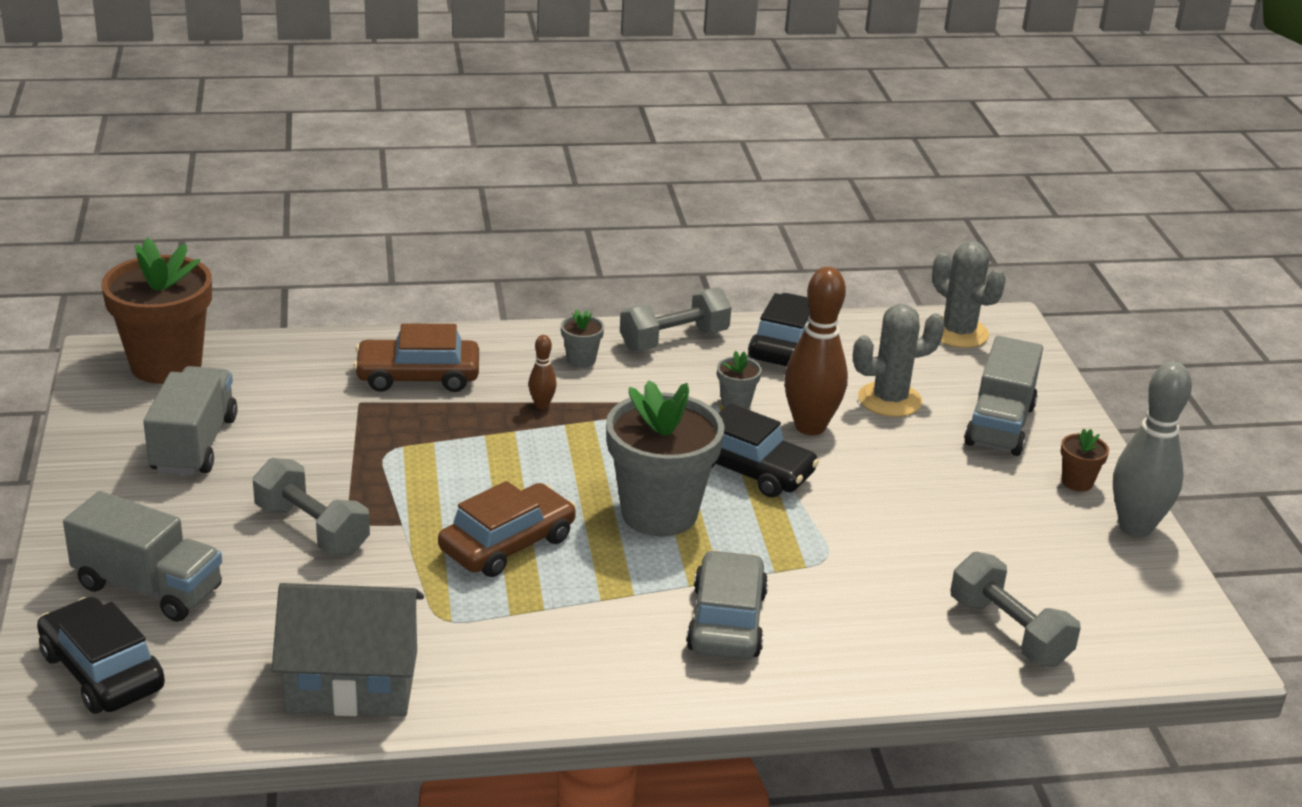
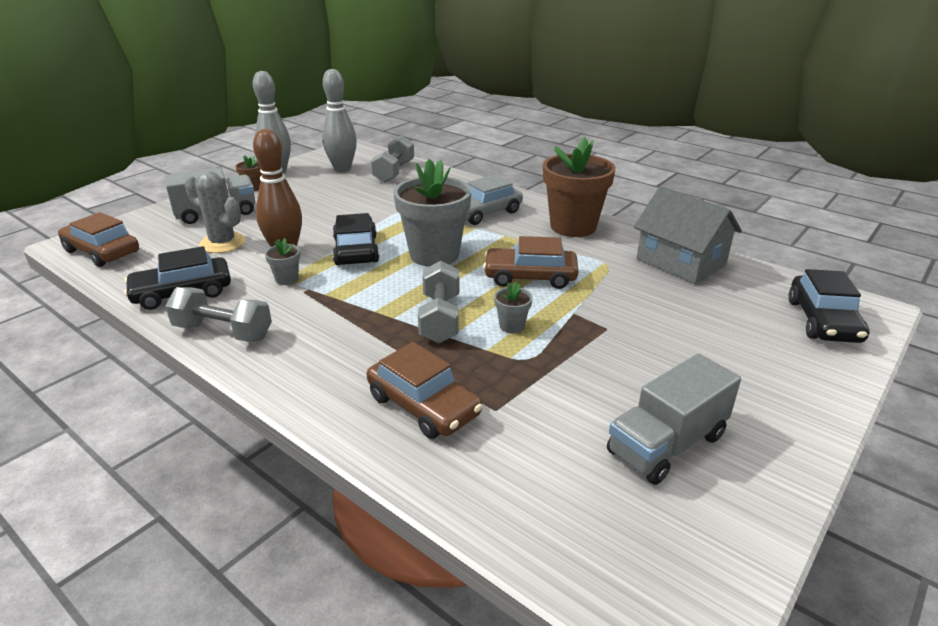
camera: 130 degrees left, 0 degrees up
(148, 587) = (770, 351): grey truck -> none
(166, 365) = (627, 568): brown flower pot -> brown flower pot (573, 226)
(312, 529) = (632, 335): grey dumbbell -> grey dumbbell (440, 318)
(542, 405) = (384, 336): brown bowling pin -> none
(581, 360) = (301, 352): grey flower pot -> grey flower pot (512, 326)
(958, 333) = (102, 252): grey cactus -> brown car
(1084, 590) = (342, 169): none -> grey bowling pin

